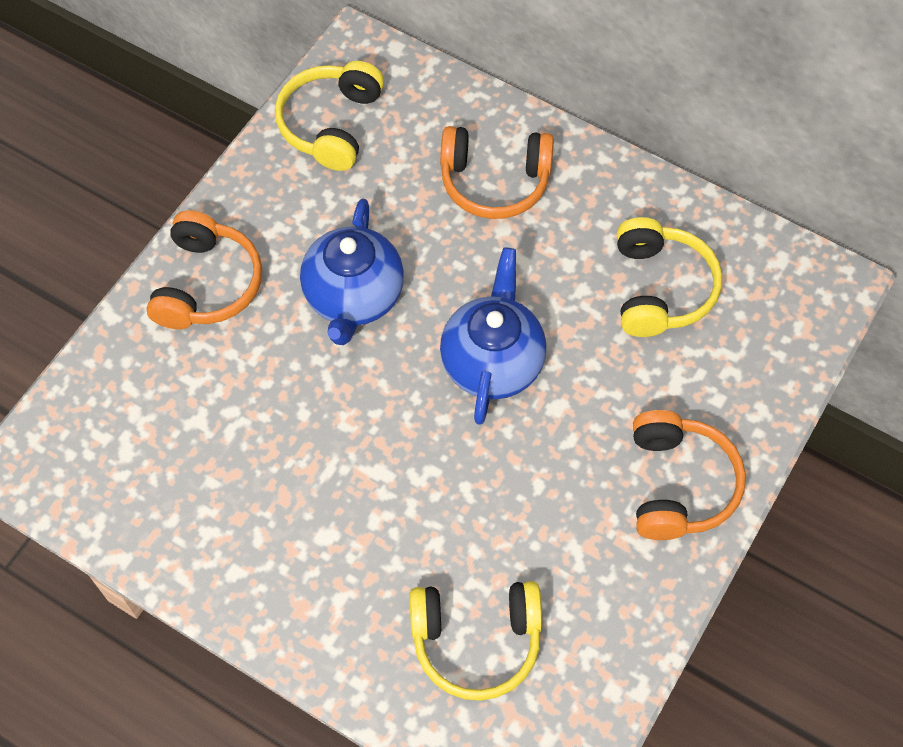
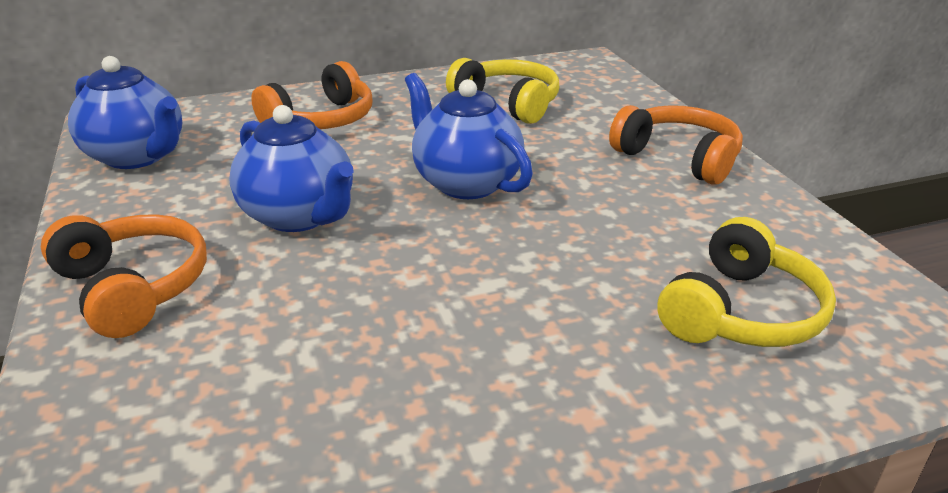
camera: 50 degrees left, 30 degrees down
(331, 124) = (138, 156): yellow headphones -> blue teapot

